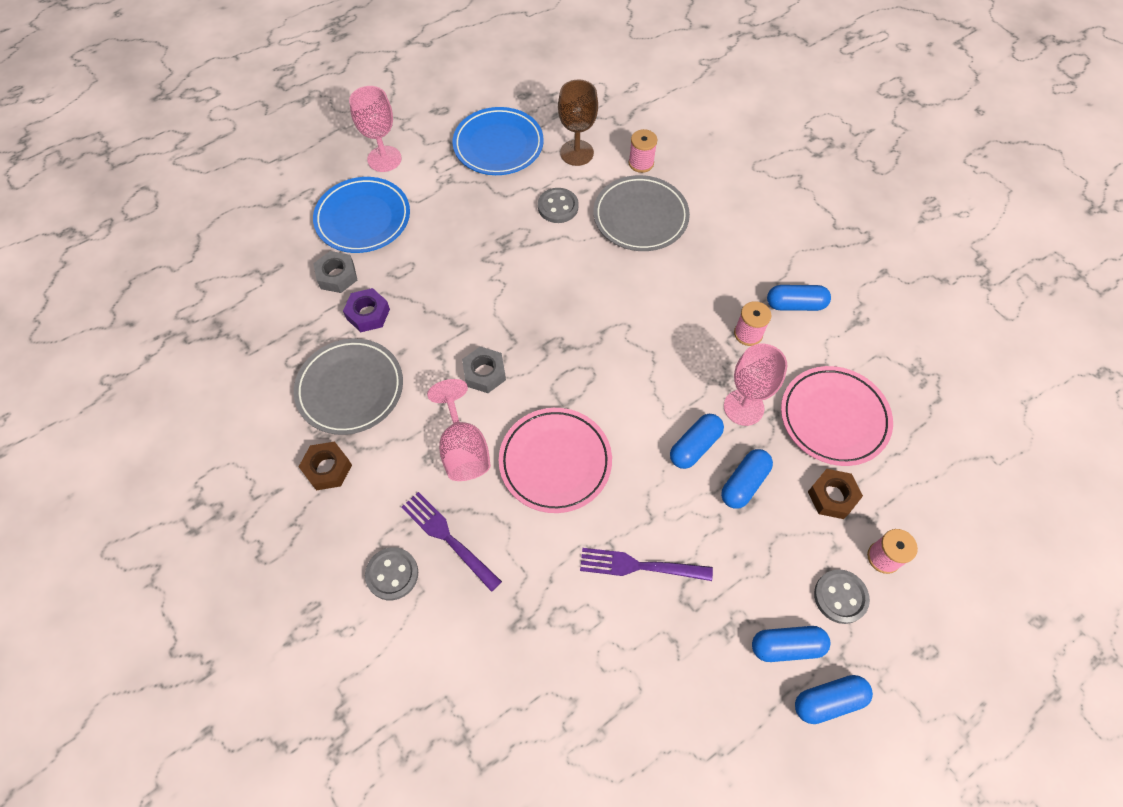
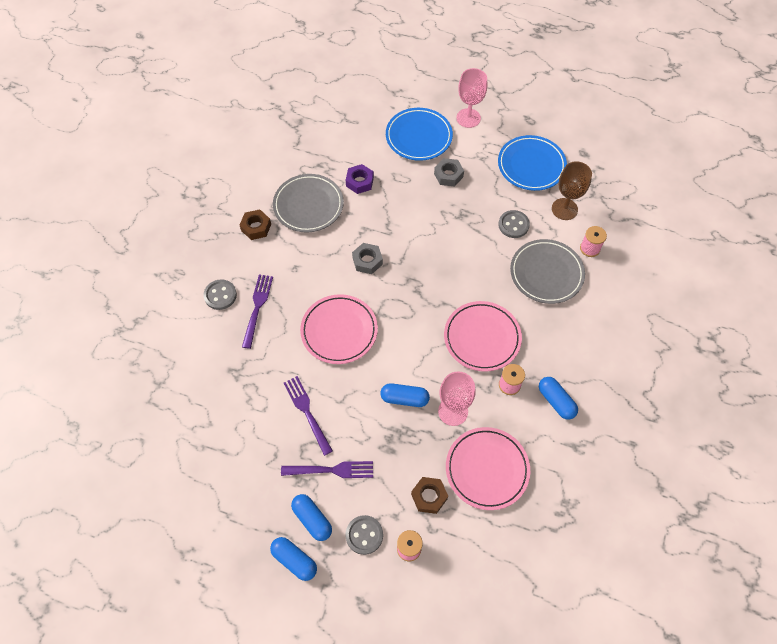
camera: 55 degrees right, 0 degrees up
(337, 276) = (371, 151): grey nut -> grey nut (448, 175)
(463, 449) = (313, 281): pink goblet -> none
(673, 323) = (482, 338): none -> pink plate
(735, 584) = (331, 470): none -> purple fork
(744, 483) = (400, 440): blue capsule -> none

